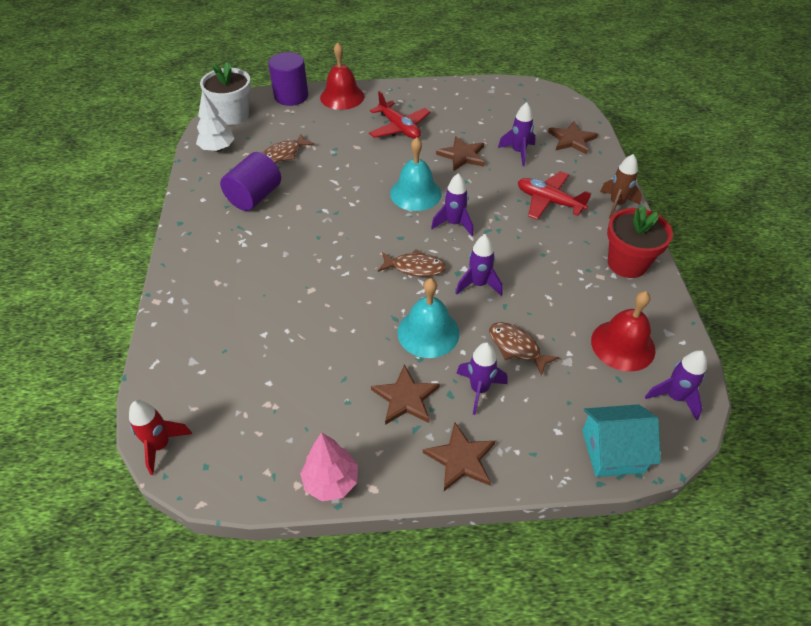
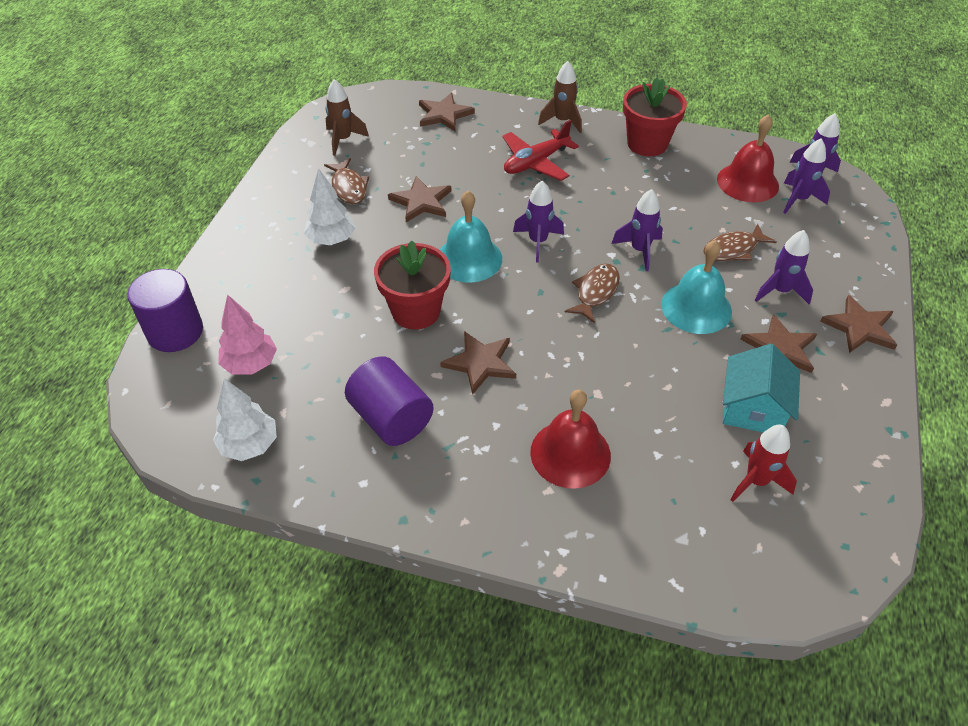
camera: 70 degrees left, 0 degrees up
(160, 445) = (810, 590): red rocket -> red rocket (756, 481)
(233, 115) = (173, 411): white flower pot -> none
(284, 154) = (313, 368): brown fish -> brown fish (349, 187)
(316, 224) = (480, 363): none -> brown star
(331, 481) = (876, 433): pink tree -> pink tree (251, 364)
(342, 97) = (220, 277): red bell -> red bell (570, 453)
(351, 182) = (416, 311): none -> red flower pot
(399, 128) = (331, 240): red plane -> white tree
(504, 103) = (343, 140): none -> brown rocket
(518, 152) = (442, 158): purple rocket -> purple rocket (798, 200)
(612, 451) = (862, 229): turquoise house -> turquoise house (753, 408)

